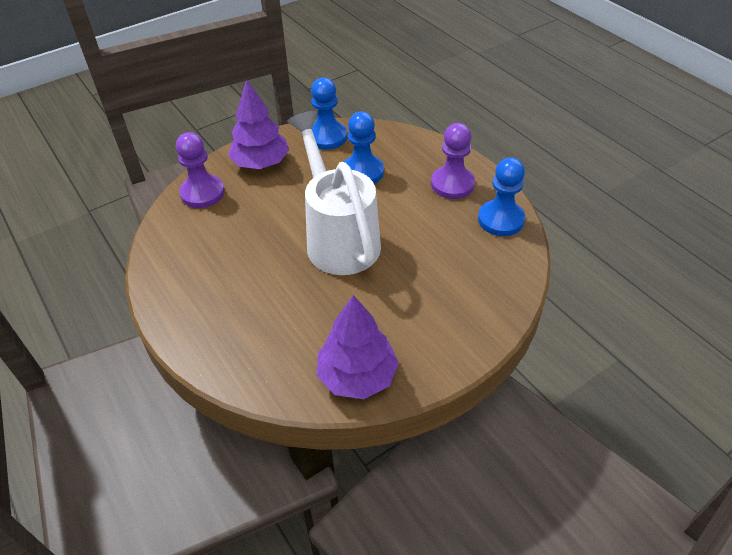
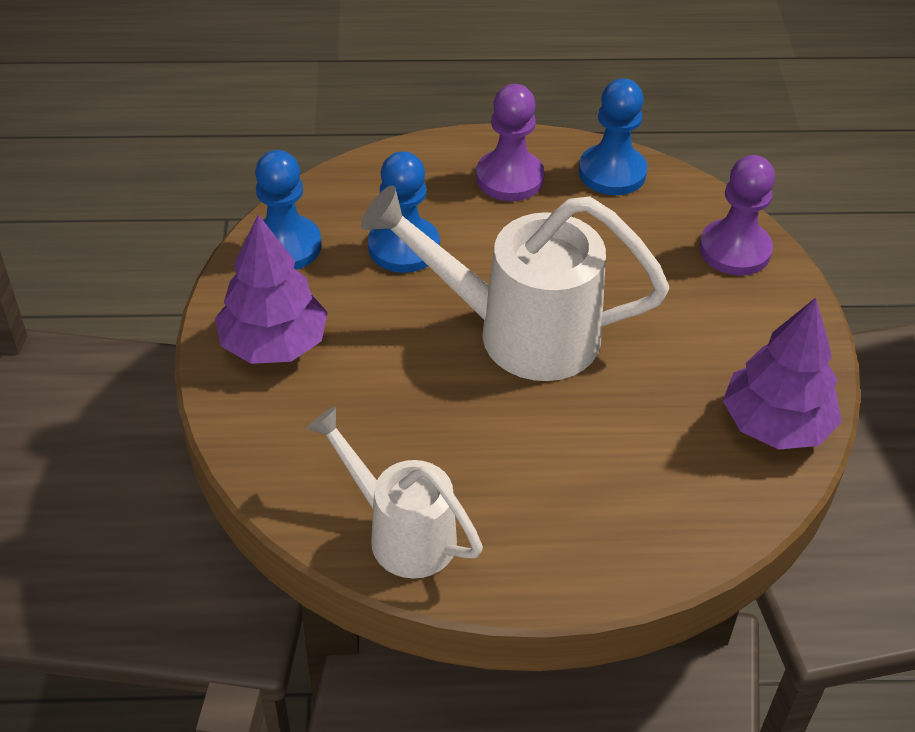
camera: 60 degrees left, 0 degrees up
(173, 256) = (400, 532): none -> white watering can
(202, 193) = (280, 441): purple pawn -> purple pawn (734, 250)

